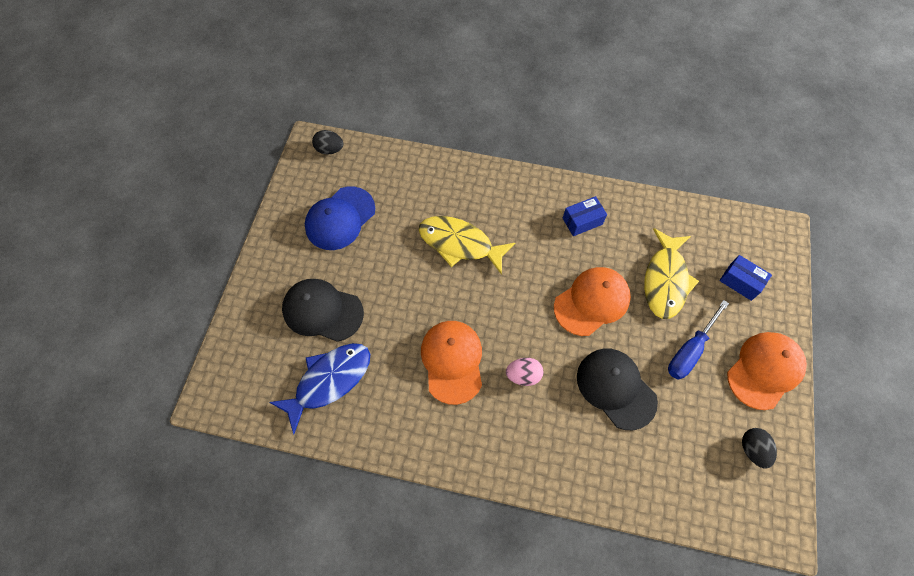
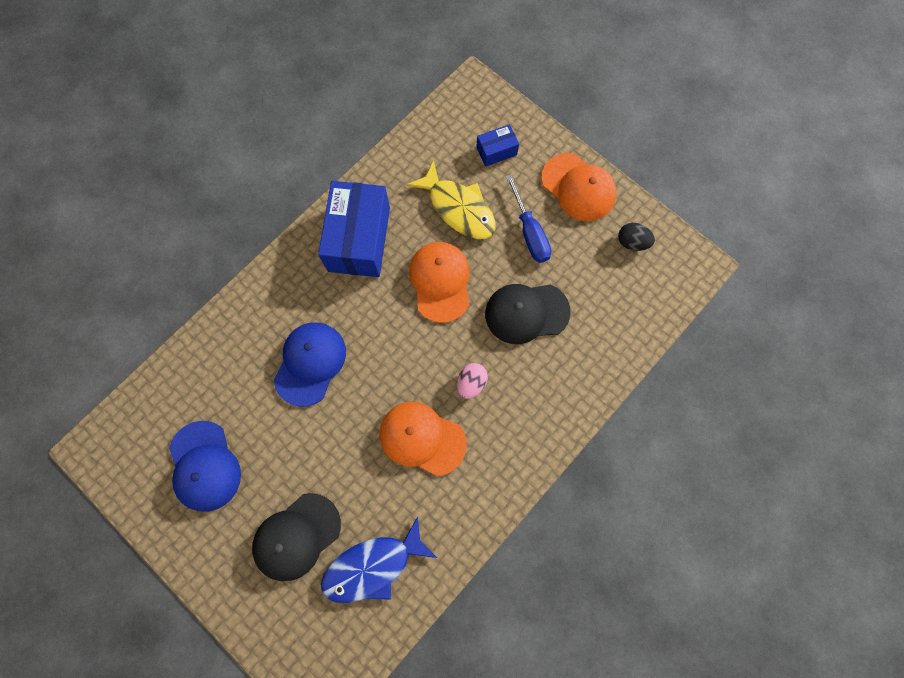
camera: 60 degrees left, 10 degrees up
(329, 150) = (113, 434): black egg -> none
(329, 381) = (373, 566): blue fish -> blue fish turned 105 degrees counterclockwise
(460, 244) = (310, 363): yellow fish -> blue cap
(582, 221) = (359, 239): blue box -> blue box, size x2.11
(765, 370) = (578, 187): orange cap -> orange cap turned 150 degrees clockwise

